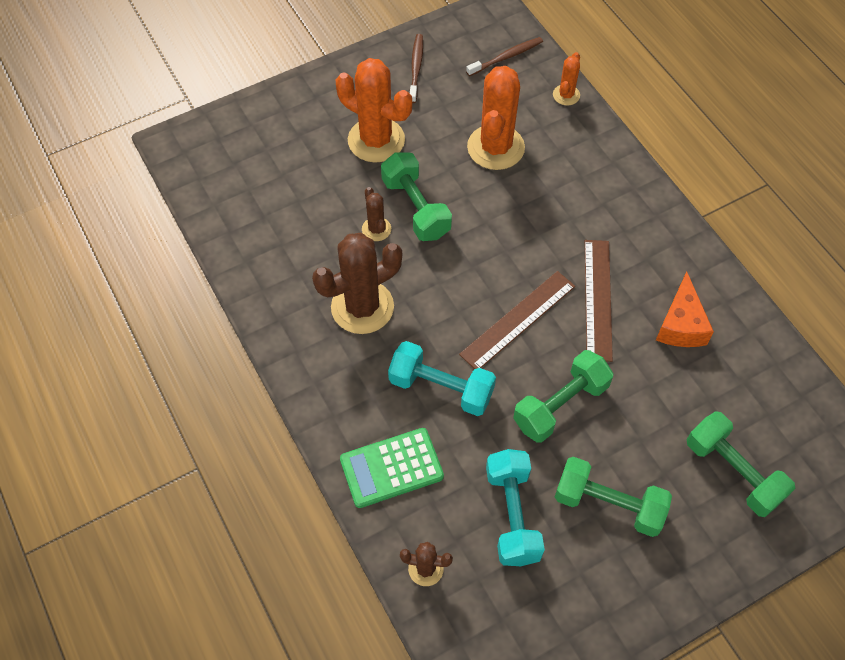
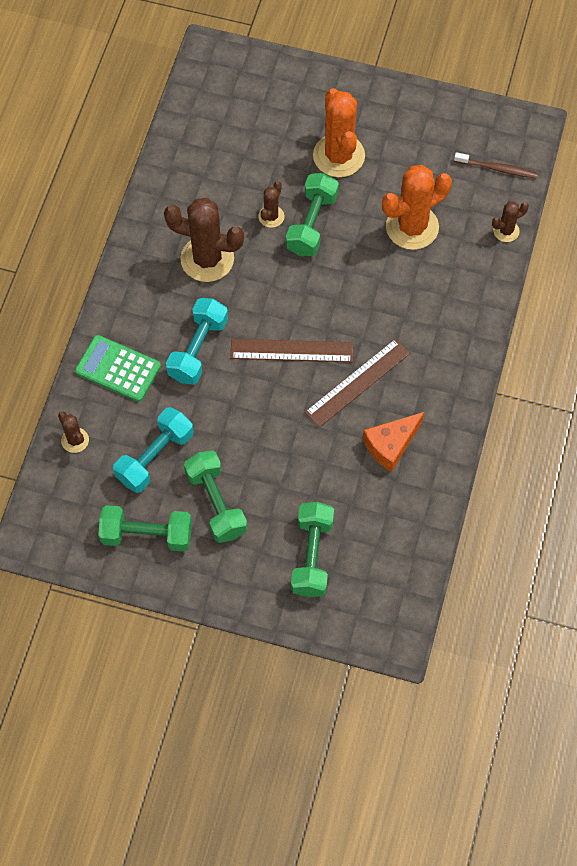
camera: 45 degrees right, 5 degrees up
(416, 67) = (425, 125): brown toothbrush -> none
(441, 388) = (198, 349): turquoise dumbbell -> turquoise dumbbell turned 45 degrees clockwise
(560, 405) = (256, 423): green dumbbell -> green dumbbell (147, 535)
(566, 95) = (506, 231): orange cactus -> brown cactus

